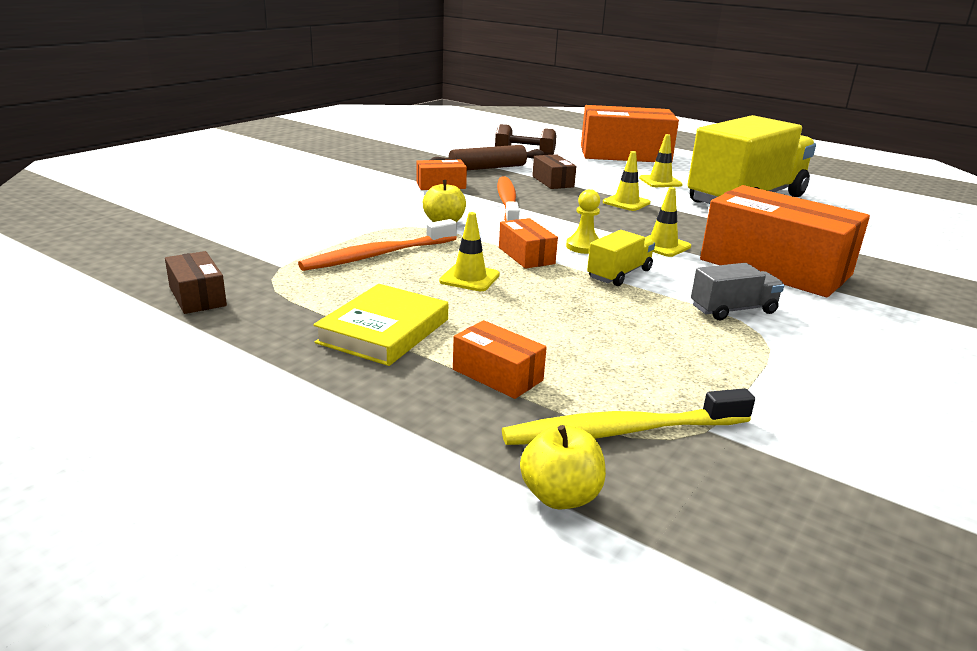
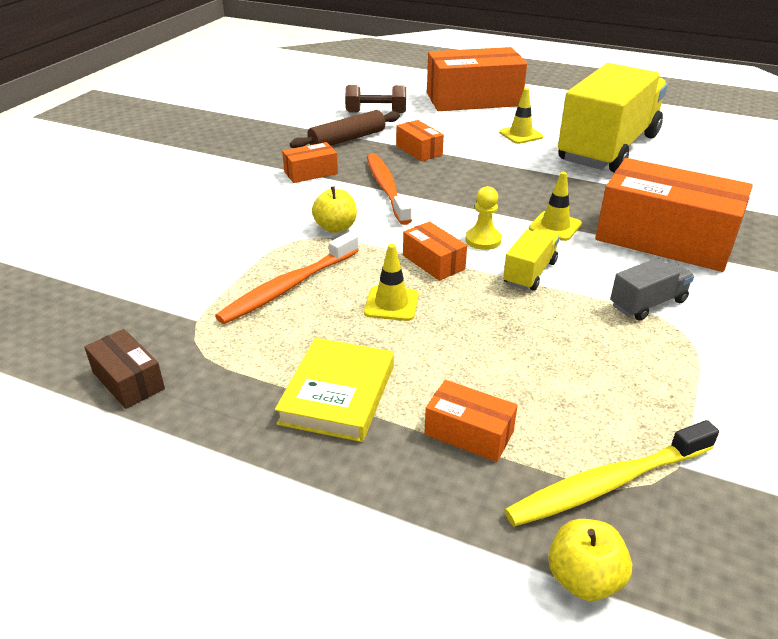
camera: 10 degrees left, 10 degrees up
(553, 182) = (419, 150): brown box -> orange box
(626, 203) = (500, 170): yellow traffic cone -> none

